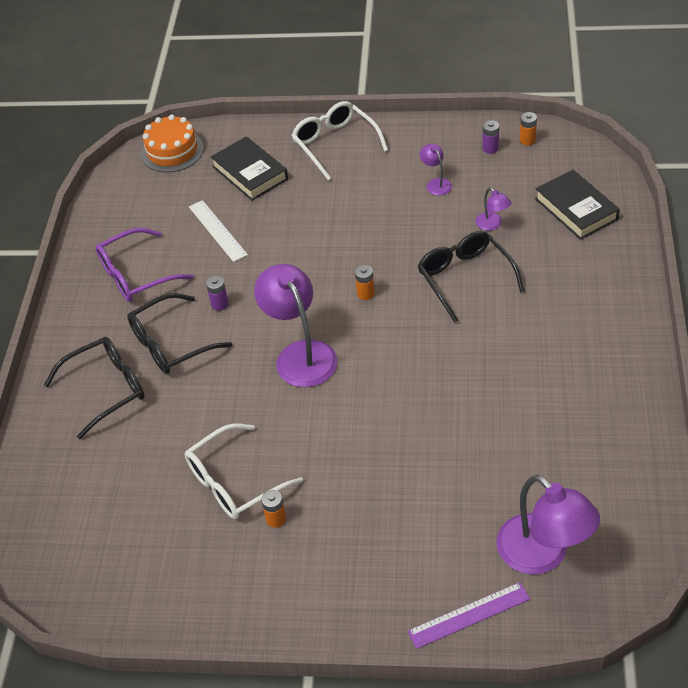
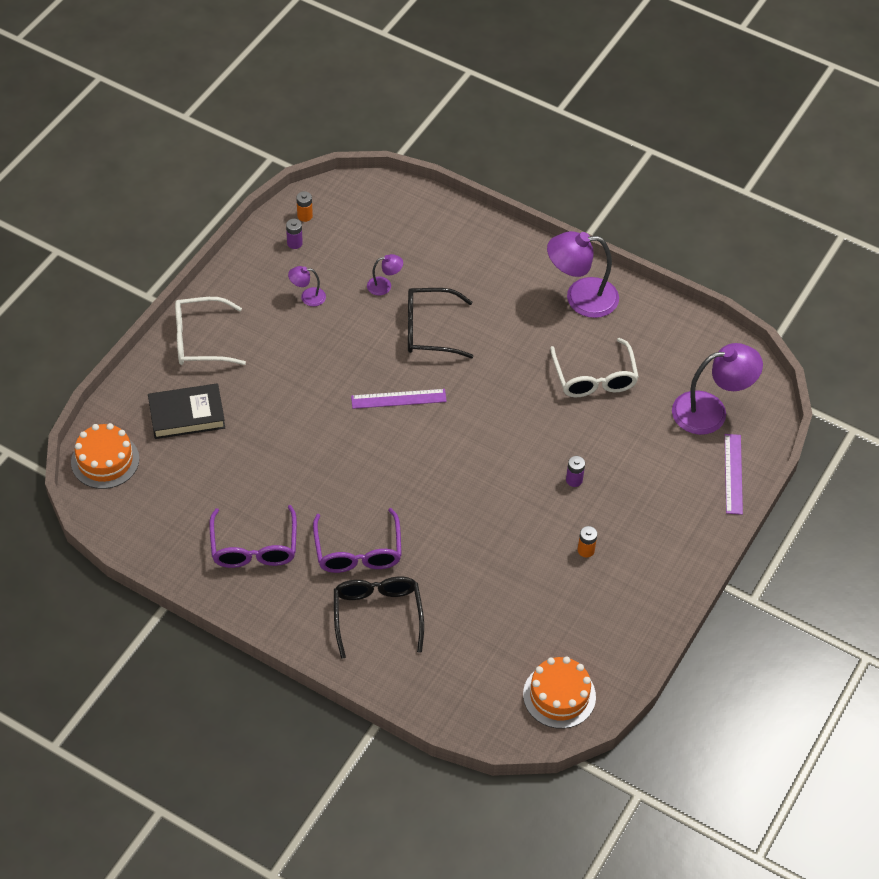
camera: 70 degrees left, 5 degrees up
(80, 574) = (559, 695): none -> orange cake
(171, 344) = (358, 551): black glasses -> purple glasses
(217, 230) = (244, 467): white ruler -> none
(219, 304) = (336, 500): purple battery -> purple battery (574, 480)
(234, 482) = (534, 563): white glasses -> white glasses (594, 378)
(300, 354) = (433, 468): purple lamp -> purple lamp (580, 298)
(365, 293) = (398, 399): orange battery -> purple ruler
(576, 209) = (407, 228): black book -> none

